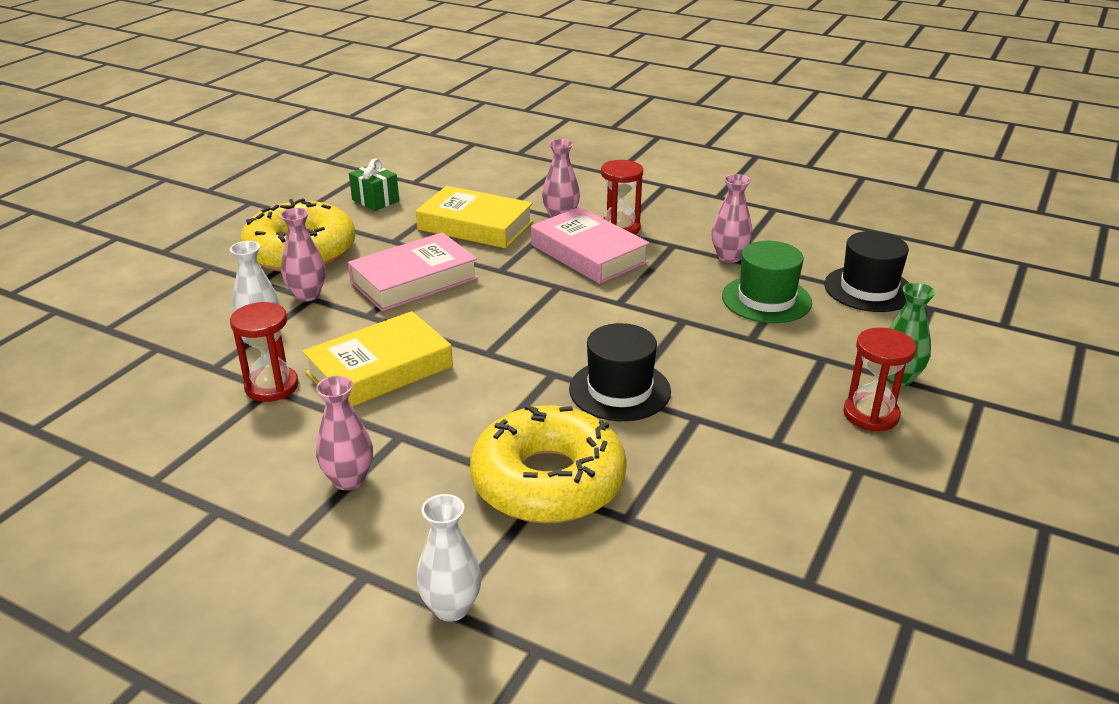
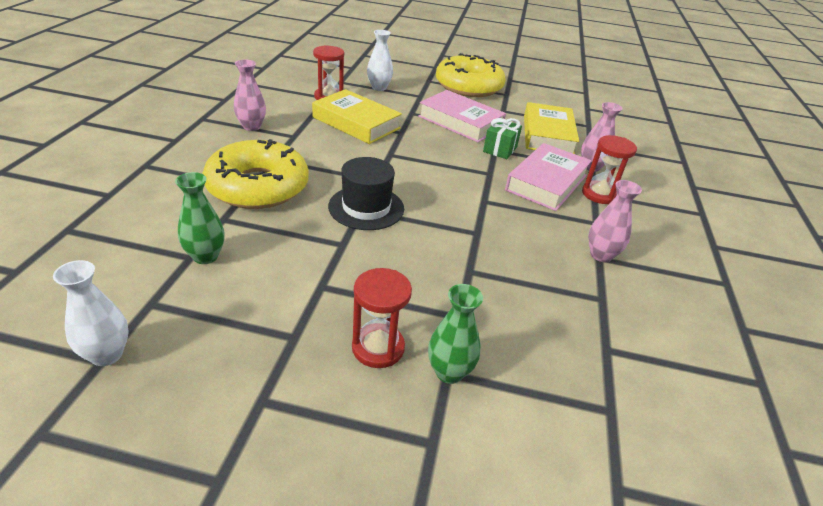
camera: 70 degrees right, 5 degrees up
(307, 295) = (422, 94): pink vase -> none
(375, 200) = (549, 99): green gift -> green gift (500, 149)
(451, 607) = (146, 166): white vase -> white vase (107, 354)
(714, 535) = (205, 256): none -> green vase
(766, 299) = (541, 279): green hat -> none
(868, 289) = (613, 355): black hat -> none

